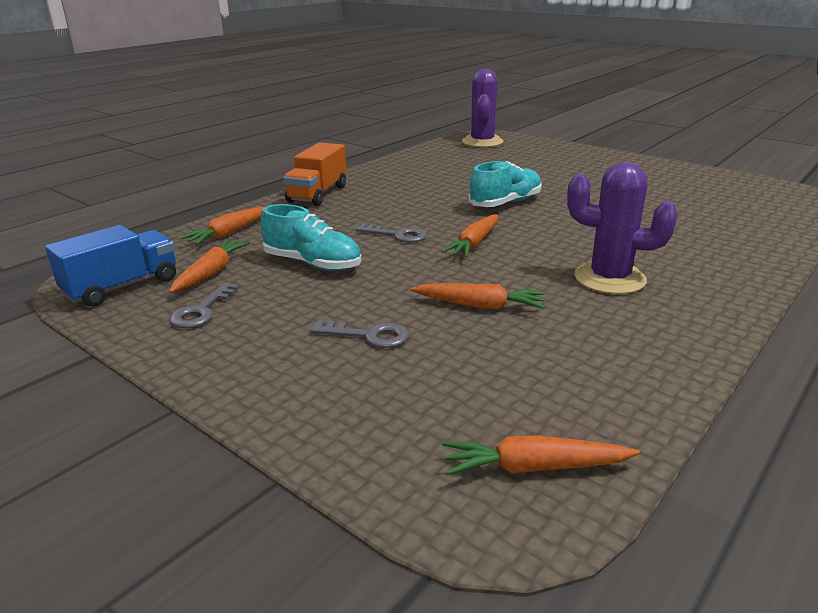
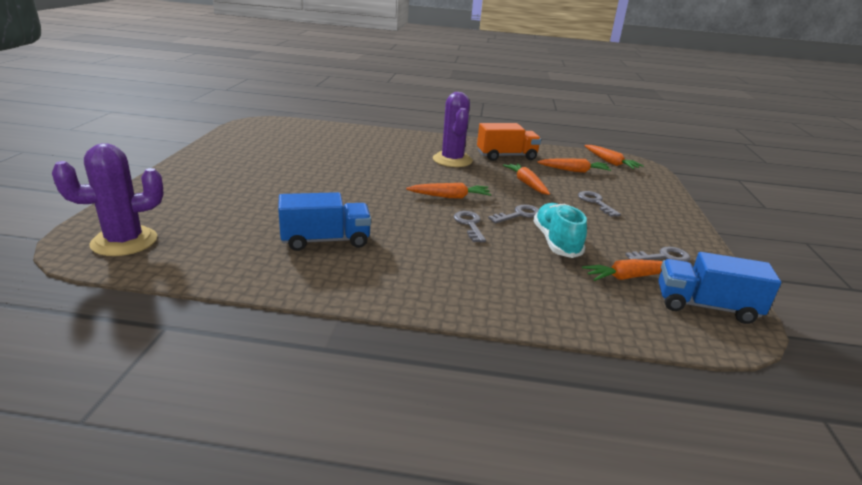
camera: 125 degrees left, 0 degrees up
(229, 233) = (569, 304): orange carrot -> orange carrot (574, 171)
(317, 194) = (420, 294): orange truck -> orange truck (506, 156)
(392, 266) = (518, 215): none -> grey key
(428, 182) = (325, 240): none -> blue truck
(506, 203) = (356, 198): turquoise shoe -> none

